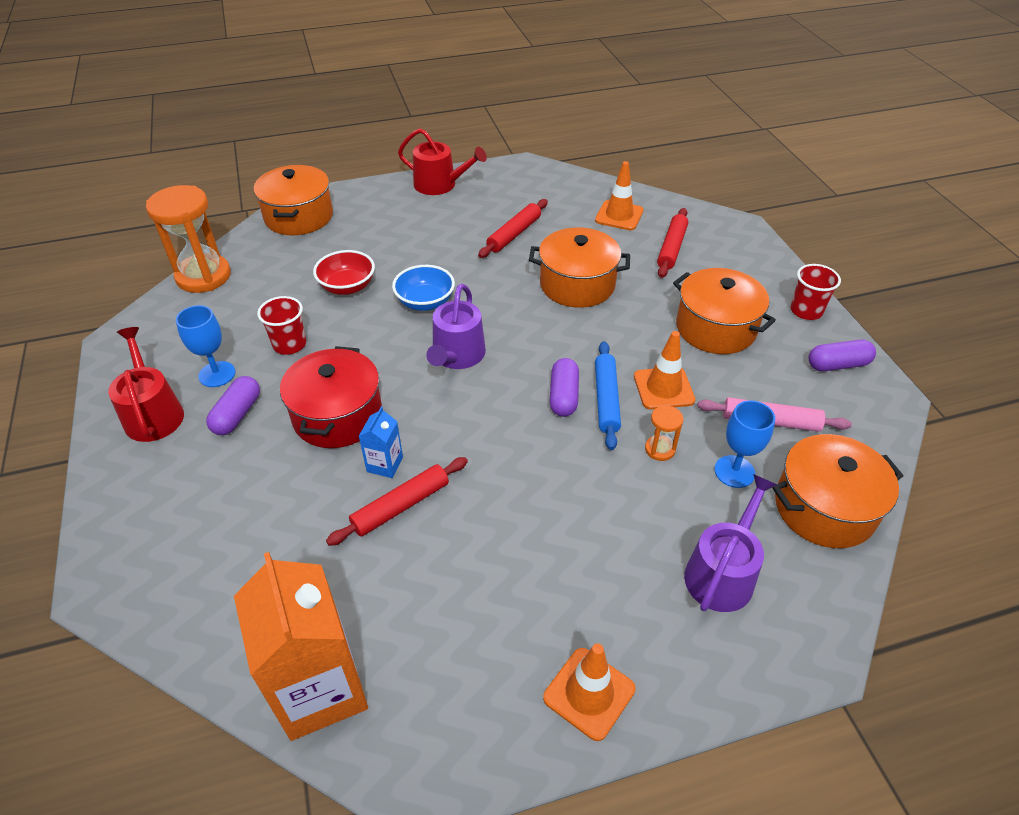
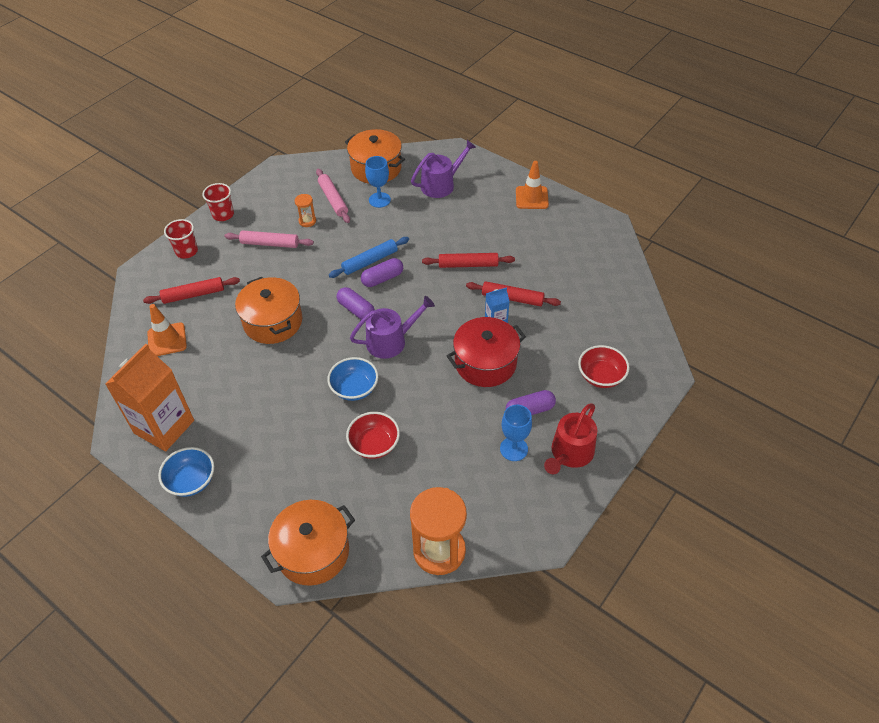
camera: 125 degrees left, 5 degrees up
(188, 512) = (601, 376): none -> red bowl
(289, 344) = (456, 432): red cup -> red cup (186, 251)
(320, 689) = (613, 268): orange carton -> orange carton (164, 427)
(440, 185) = (191, 481): red watering can -> blue bowl
(514, 234) = (235, 387): red rolling pin -> red rolling pin (468, 265)
(660, 449) = (388, 228): orange hourglass -> orange hourglass (307, 221)
(663, 388) = (341, 244): orange traffic cone -> none
(715, 328) = (270, 244): orange pot -> pink rolling pin
(722, 572) = (441, 184): purple watering can -> purple watering can turned 150 degrees clockwise
(837, 365) = (266, 190): purple capsule -> purple capsule (356, 310)

